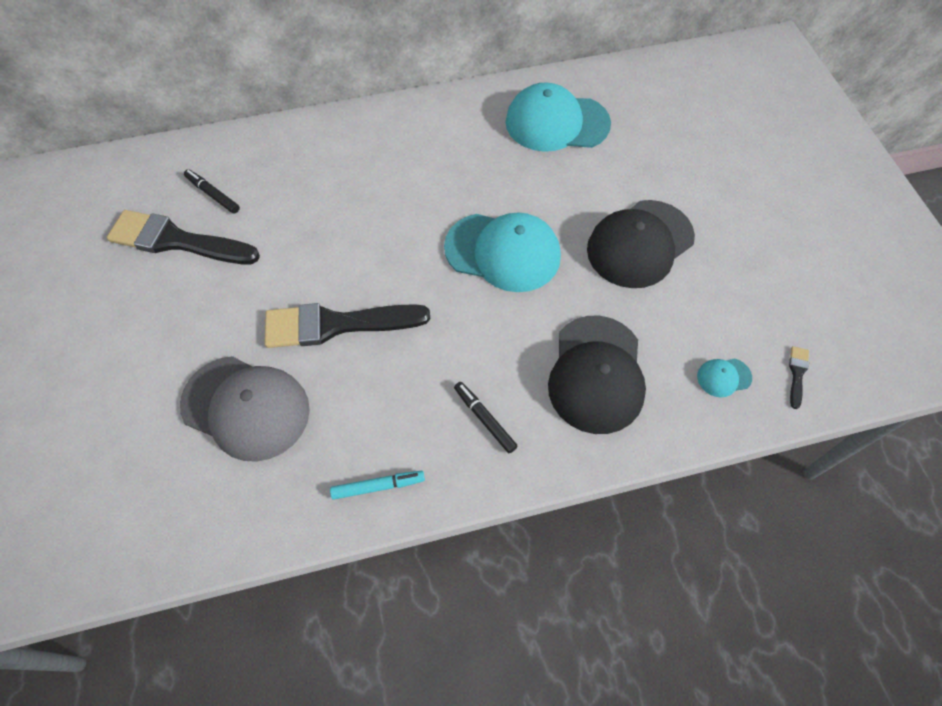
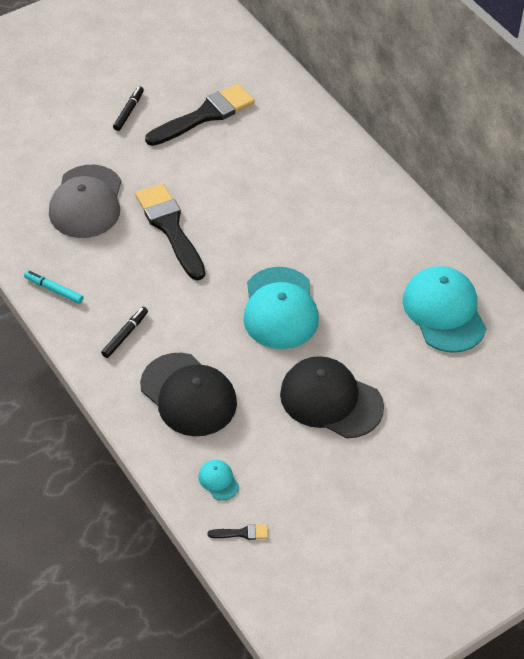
camera: 70 degrees right, 10 degrees down
(177, 241) = (204, 115): black brush -> black brush turned 60 degrees clockwise
(213, 194) = (255, 118): black marker -> black marker (128, 111)
(378, 486) = (54, 290): turquoise marker -> turquoise marker turned 150 degrees clockwise
(596, 374) = (188, 395): black cap -> black cap turned 120 degrees counterclockwise

